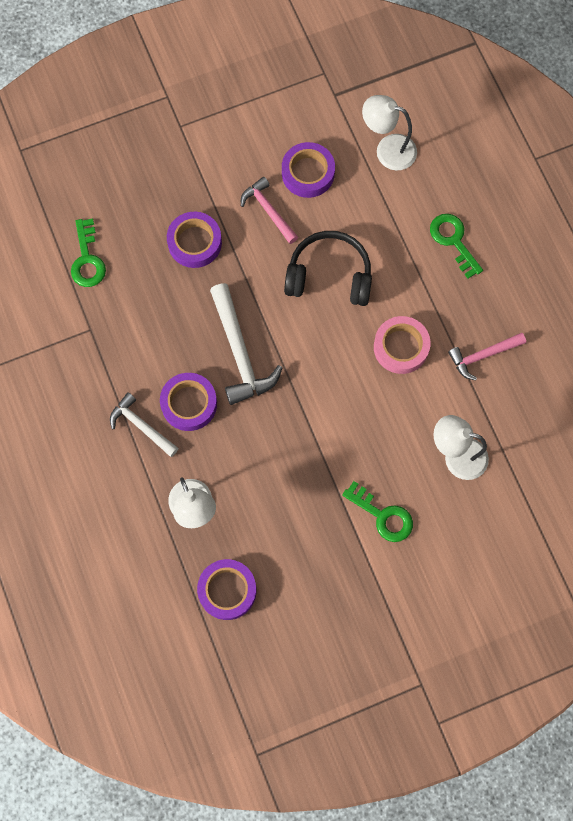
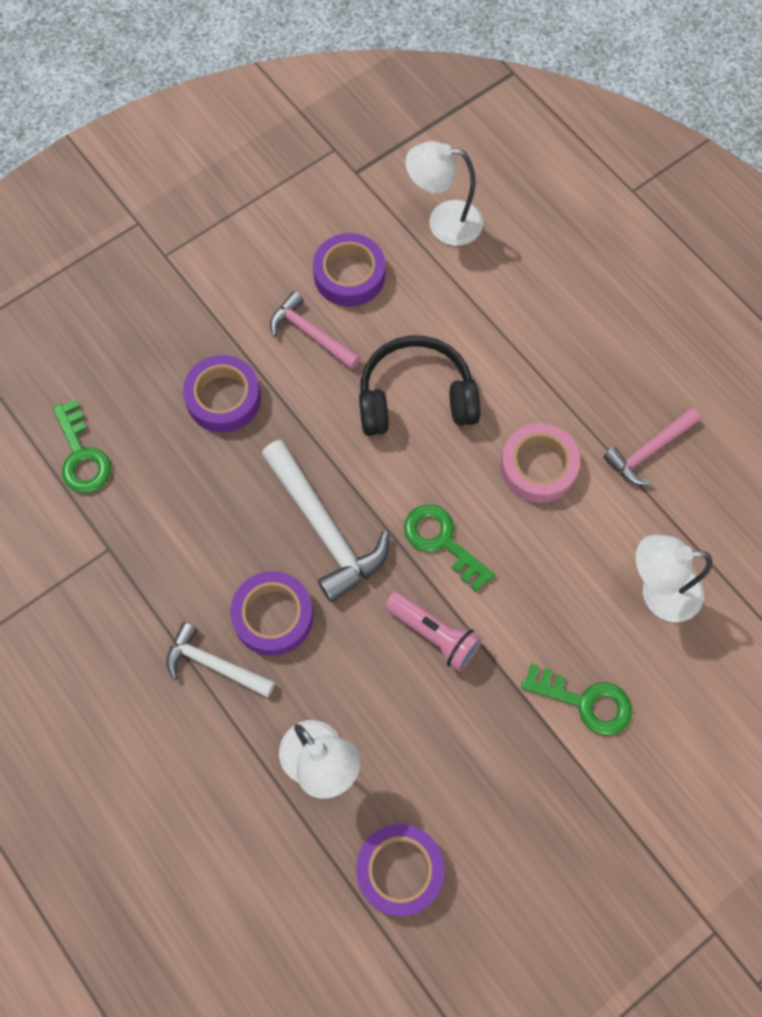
camera: 15 degrees left, 5 degrees down
(294, 444) = (434, 634): none -> pink flashlight
(453, 241) = (563, 315): green key -> green key (442, 542)

